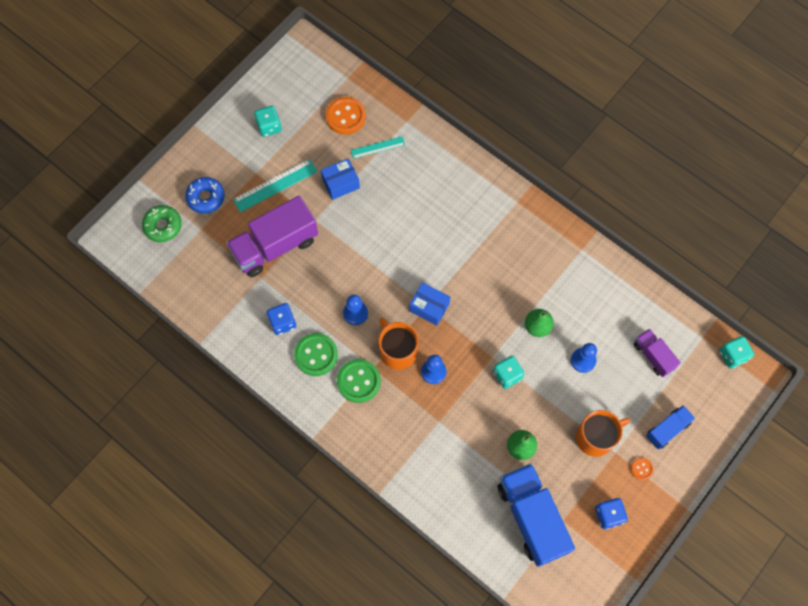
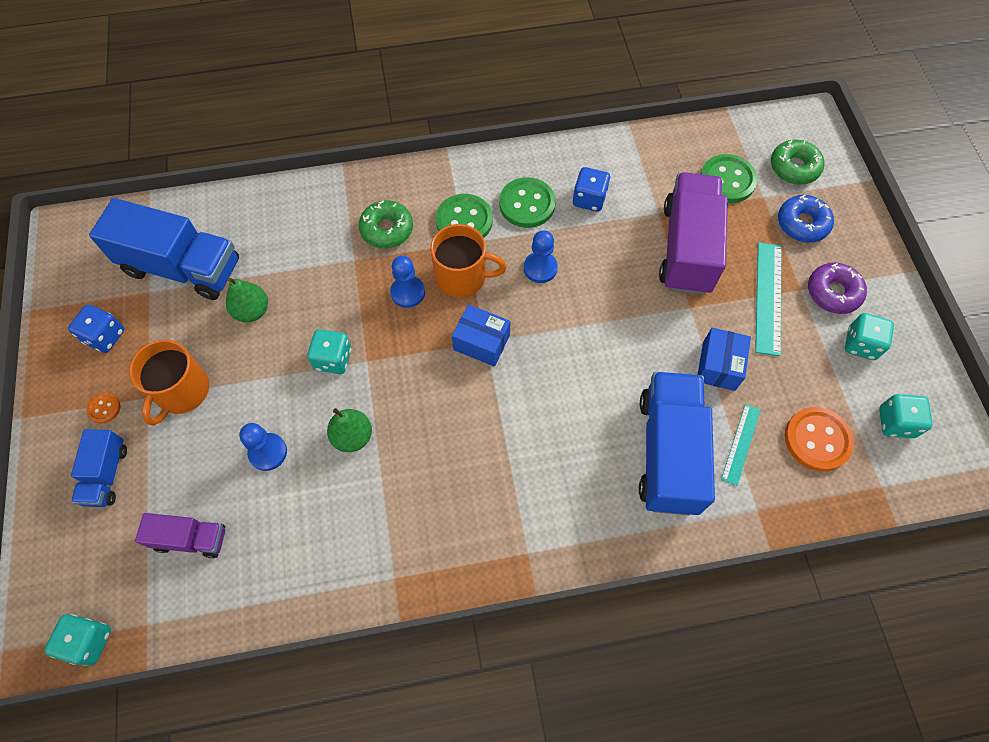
camera: 130 degrees right, 5 degrees down
(204, 256) = (727, 180): none -> green button
(244, 156) = (833, 292): none -> purple donut
(305, 88) = (896, 422): none -> turquoise dice
(403, 421) = (387, 229): none -> green donut
(411, 176) = (668, 452): none -> blue truck
(429, 307) = (481, 342): blue box -> blue box turned 45 degrees clockwise

